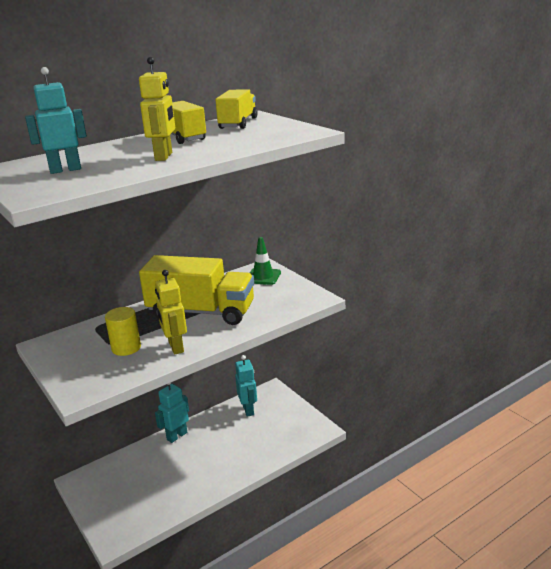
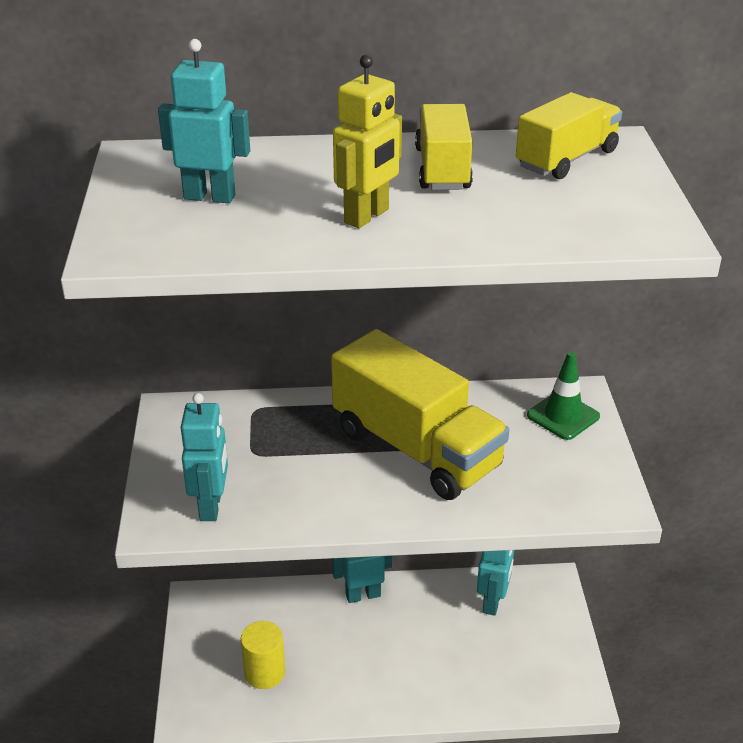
camera: 30 degrees right, 10 degrees up
(106, 374) = (211, 506): none -> turquoise robot
(126, 348) = (267, 470): yellow cylinder -> yellow cylinder (264, 673)
(175, 347) = (332, 502): yellow robot -> none

